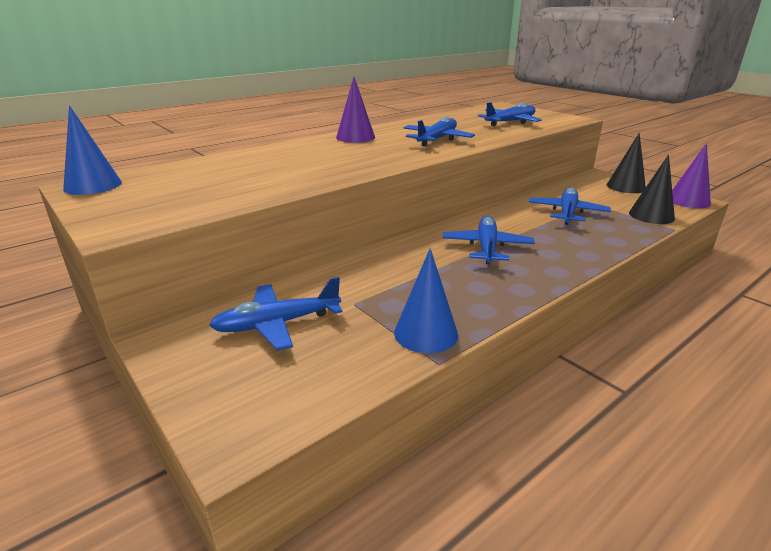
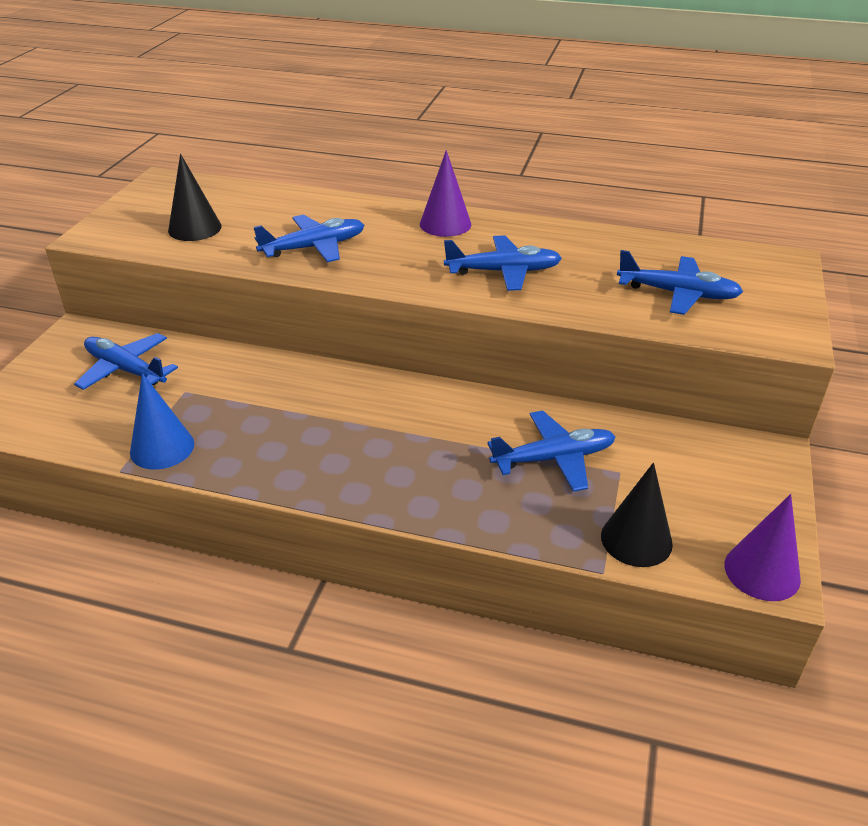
camera: 55 degrees right, 10 degrees up
(93, 185) = (167, 183): blue cone -> none
(486, 247) = (373, 426): blue plane -> blue plane (313, 247)
(625, 187) = (745, 491): black cone -> black cone (195, 228)

